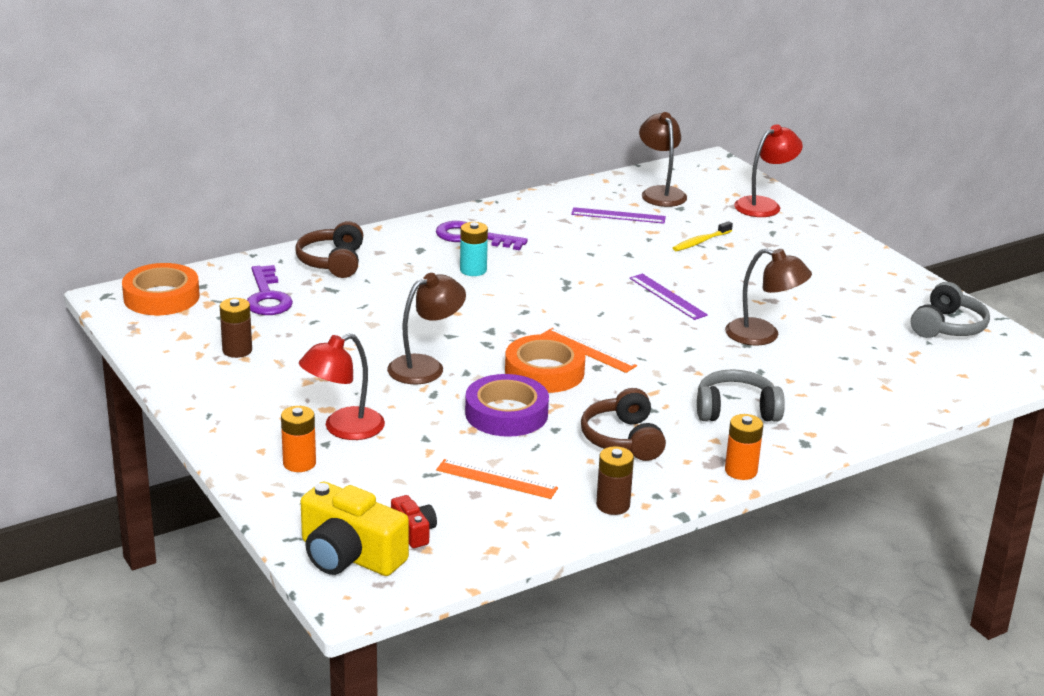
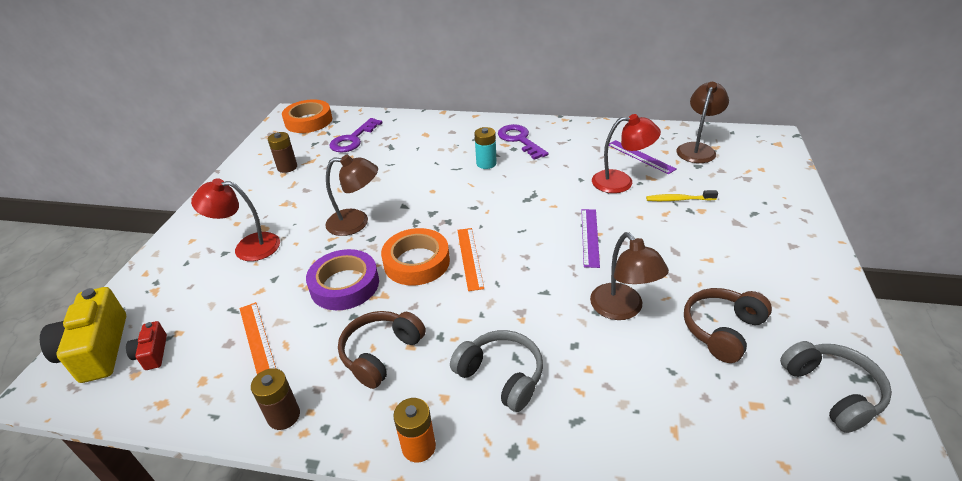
camera: 45 degrees right, 10 degrees up
(299, 463) = (191, 260): orange battery -> none
(333, 262) = (418, 129): brown headphones -> brown headphones (722, 330)
(414, 531) = (152, 353): red camera -> red camera turned 150 degrees clockwise
(764, 205) = (776, 186): red lamp -> red lamp (621, 182)
(947, 326) = (832, 391): grey headphones -> grey headphones turned 90 degrees counterclockwise

